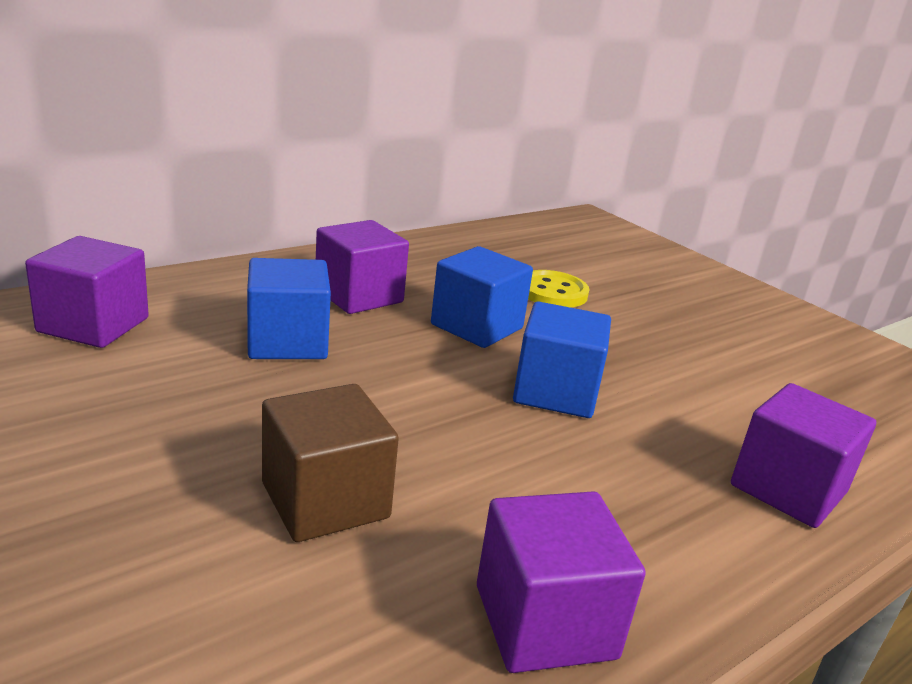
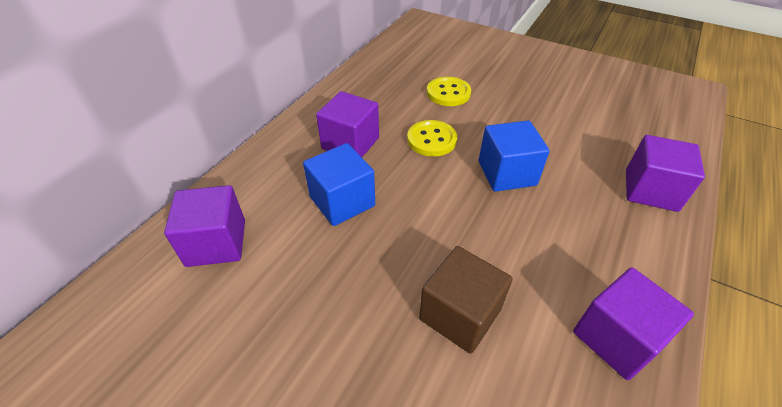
camera: 20 degrees left, 20 degrees up
(477, 326) = (431, 140): blue cube -> yellow button

